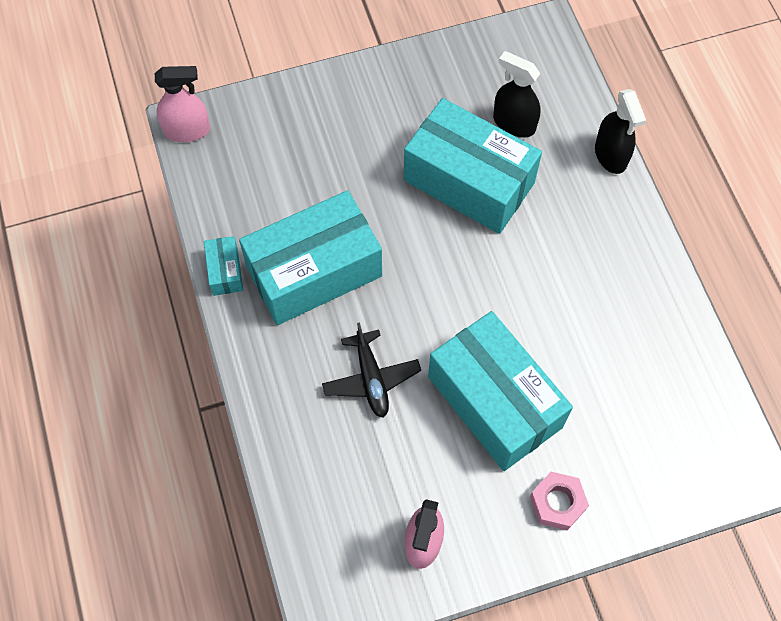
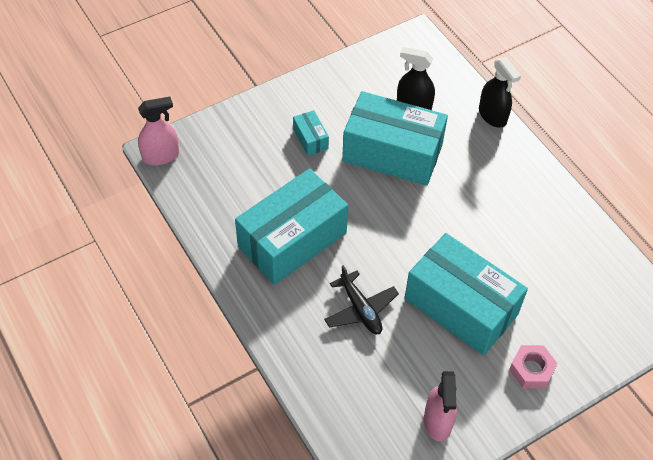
camera: 15 degrees left, 10 degrees down
(225, 271) = (221, 253): turquoise box -> turquoise box (310, 139)

